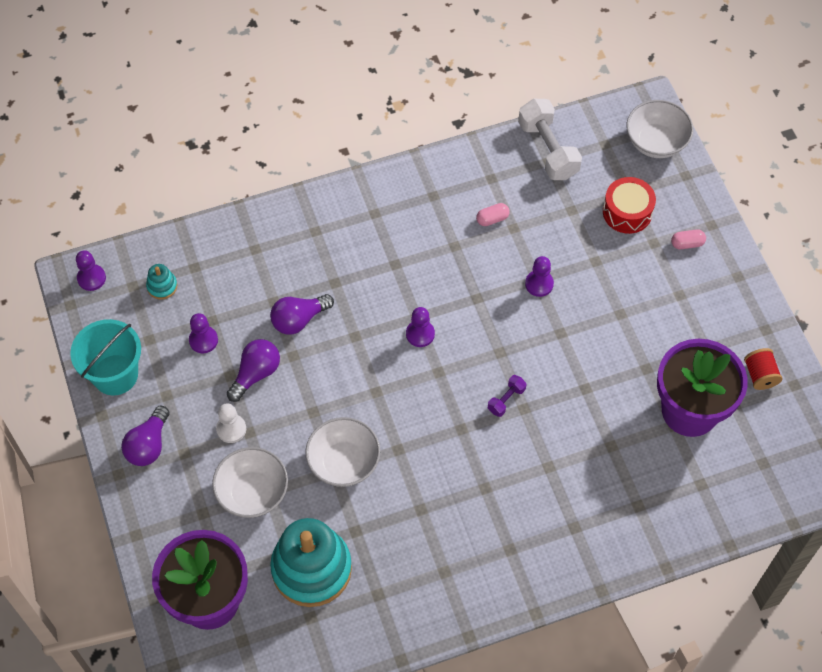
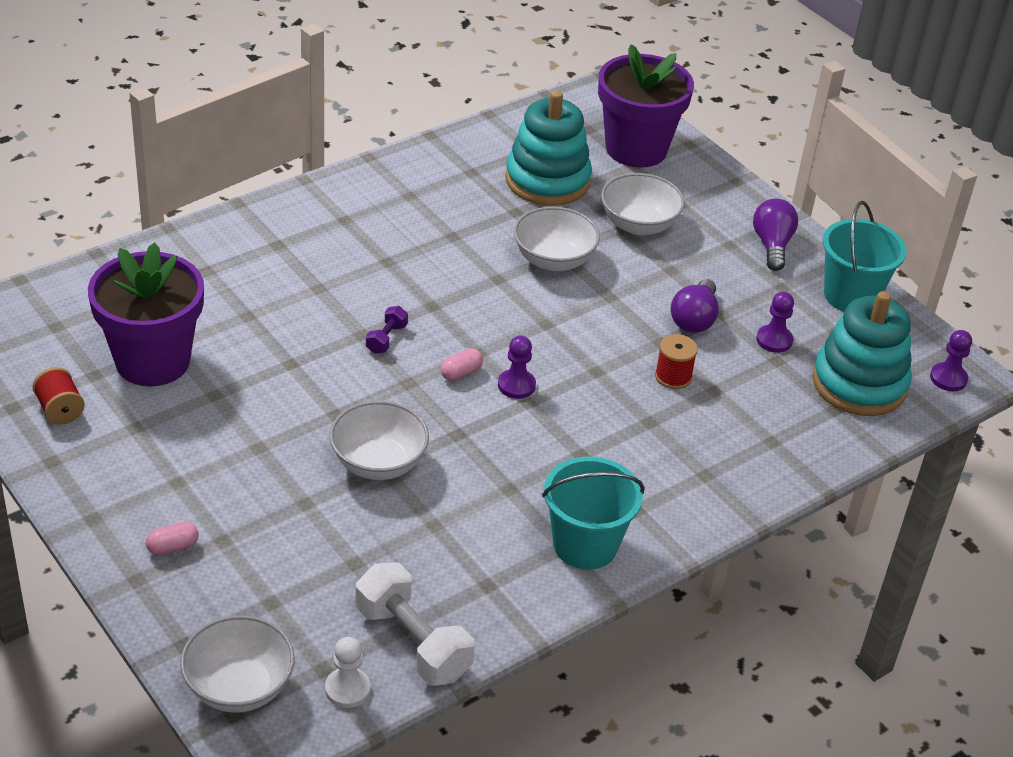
camera: 160 degrees right, 20 degrees down
(162, 286) = (859, 384): turquoise stacking toy -> turquoise stacking toy, size x2.40
(231, 429) = (692, 269): white pawn -> white pawn (347, 689)
(299, 320) = (673, 376): purple light bulb -> red spool
(419, 194) = (585, 545): none -> turquoise bucket
(492, 219) = (468, 530): pink capsule -> pink capsule (461, 373)
(539, 284) = (378, 463): purple pawn -> white bowl
(627, 212) = (270, 574): red drum -> none

